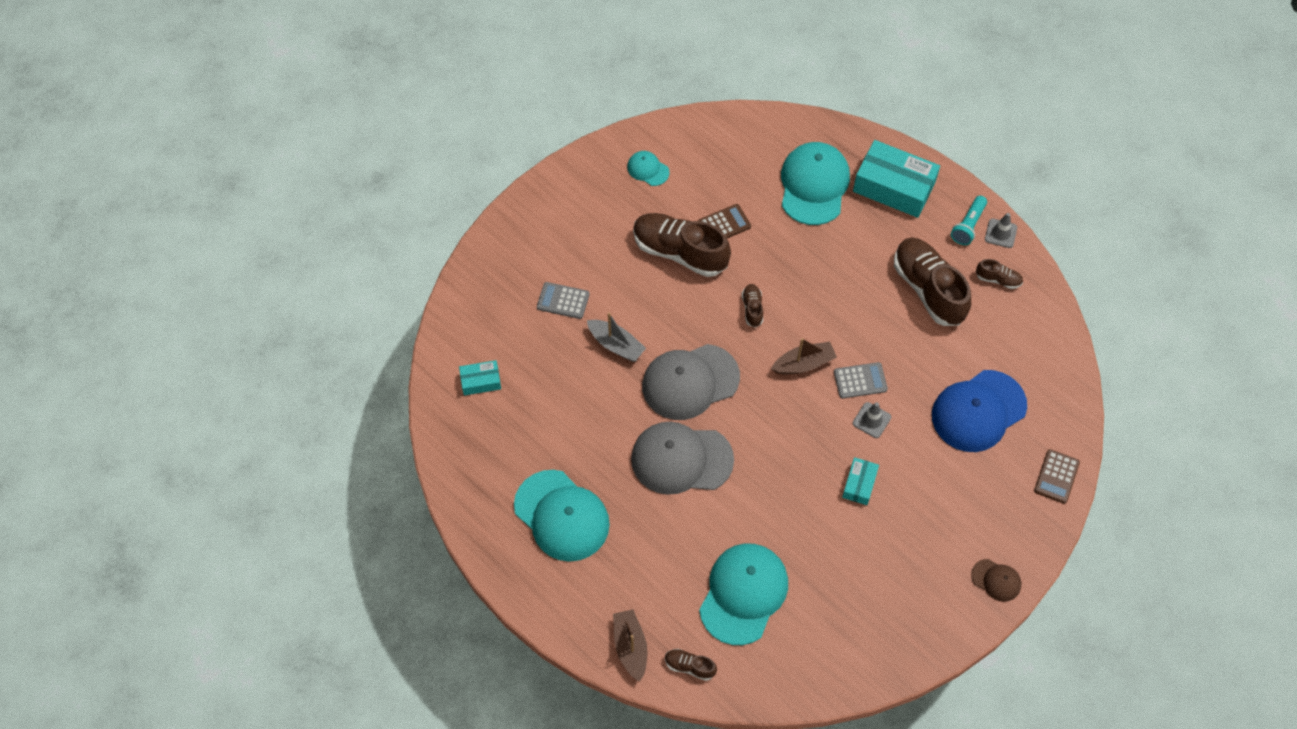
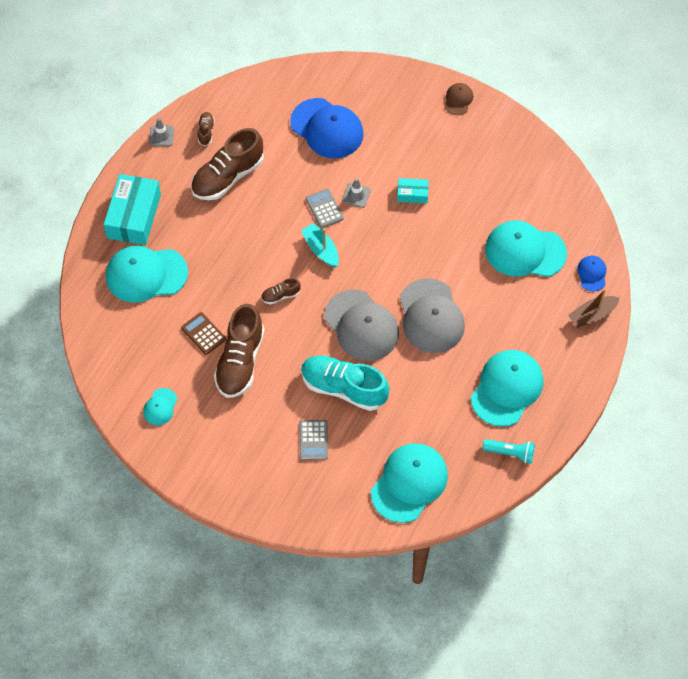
camera: 105 degrees left, 0 degrees up
(481, 381) = (409, 483): turquoise box -> turquoise cap
(616, 345) = (344, 388): grey boat -> turquoise shoe
(689, 666) = (592, 274): brown shoe -> blue cap
(804, 364) = (321, 249): brown boat -> turquoise boat
(968, 226) = (160, 159): turquoise flashlight -> turquoise flashlight (510, 453)
(1056, 476) = (365, 74): brown calculator -> none

